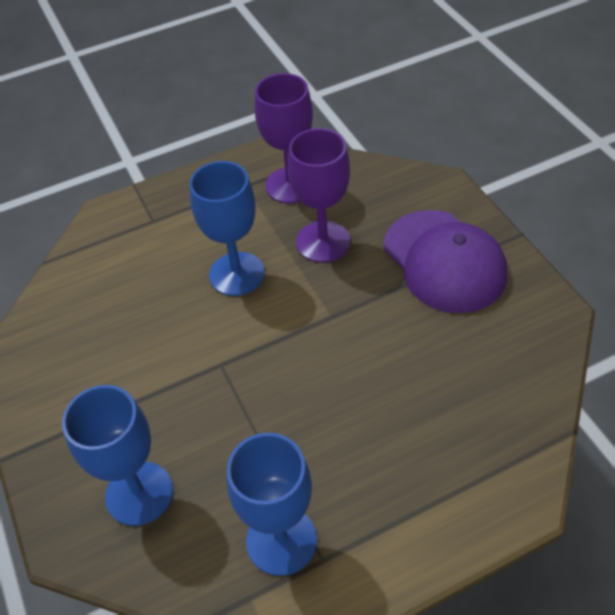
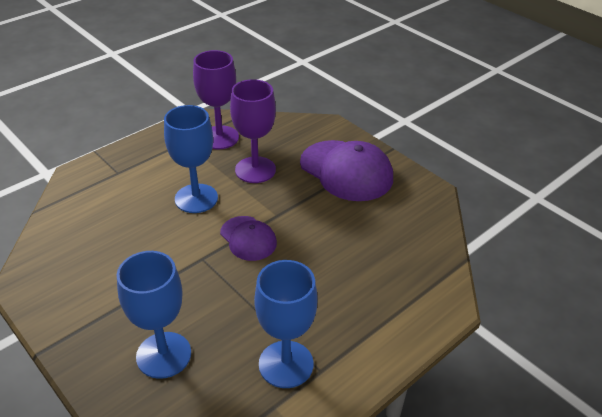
camera: 20 degrees left, 10 degrees down
(285, 345) = (248, 238): none -> purple cap

